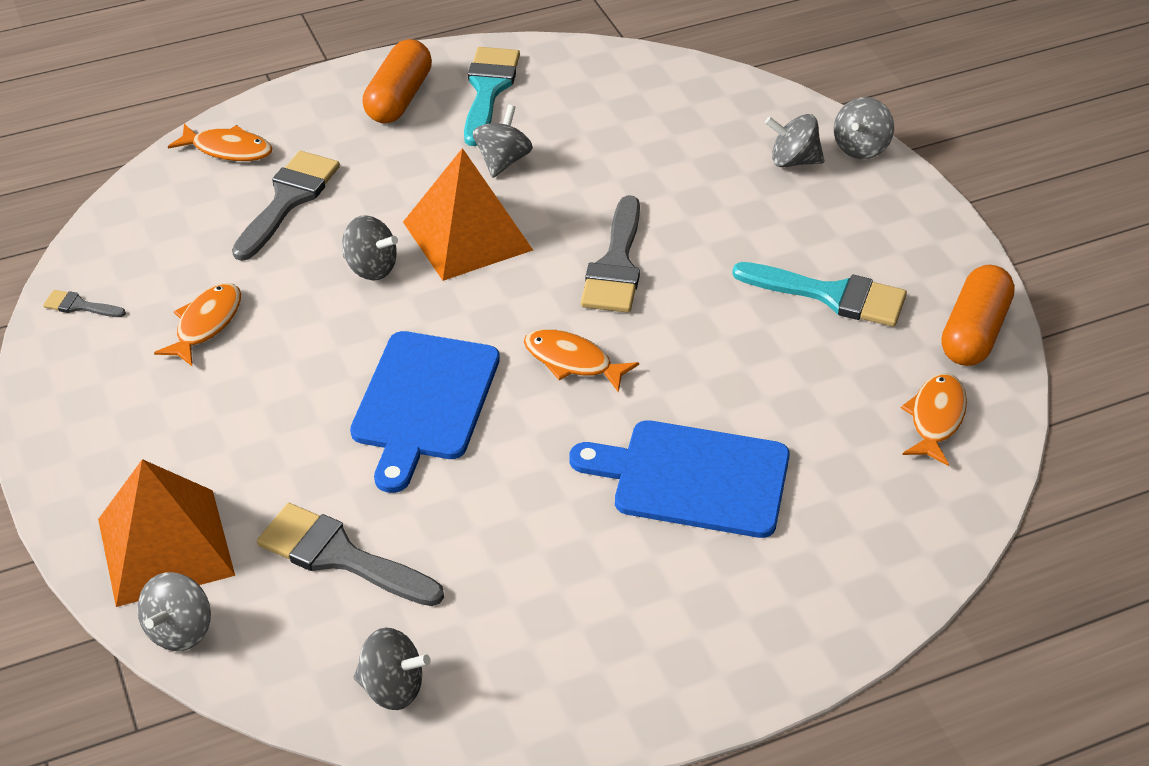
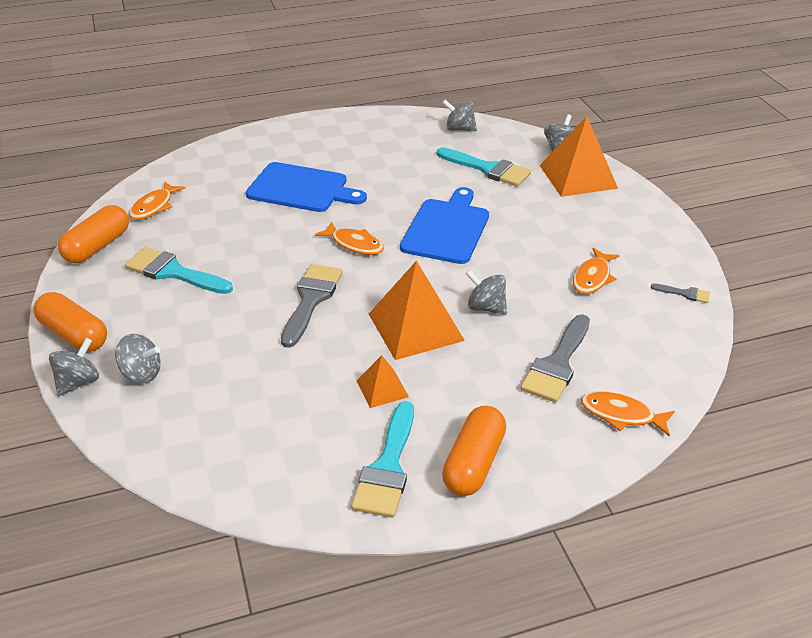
camera: 175 degrees left, 5 degrees down
(340, 556) = (488, 169): grey brush -> turquoise brush
(503, 161) = (382, 388): grey spinning top -> orange pyramid
(907, 200) = (74, 335): none -> orange capsule

